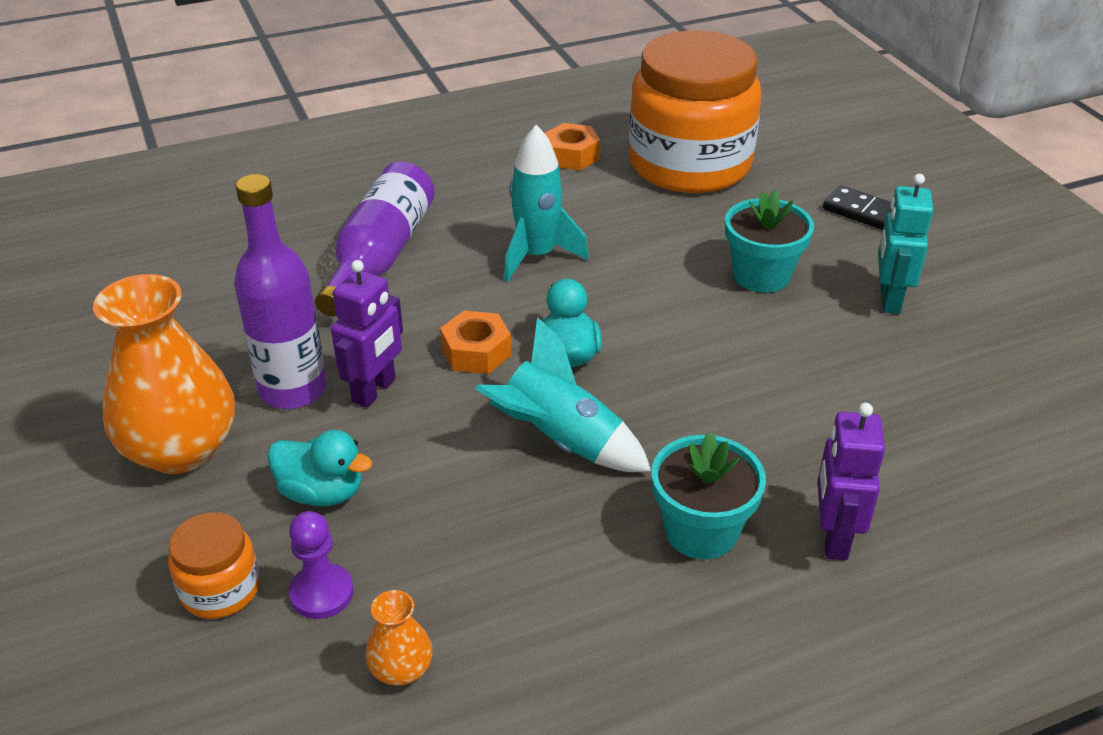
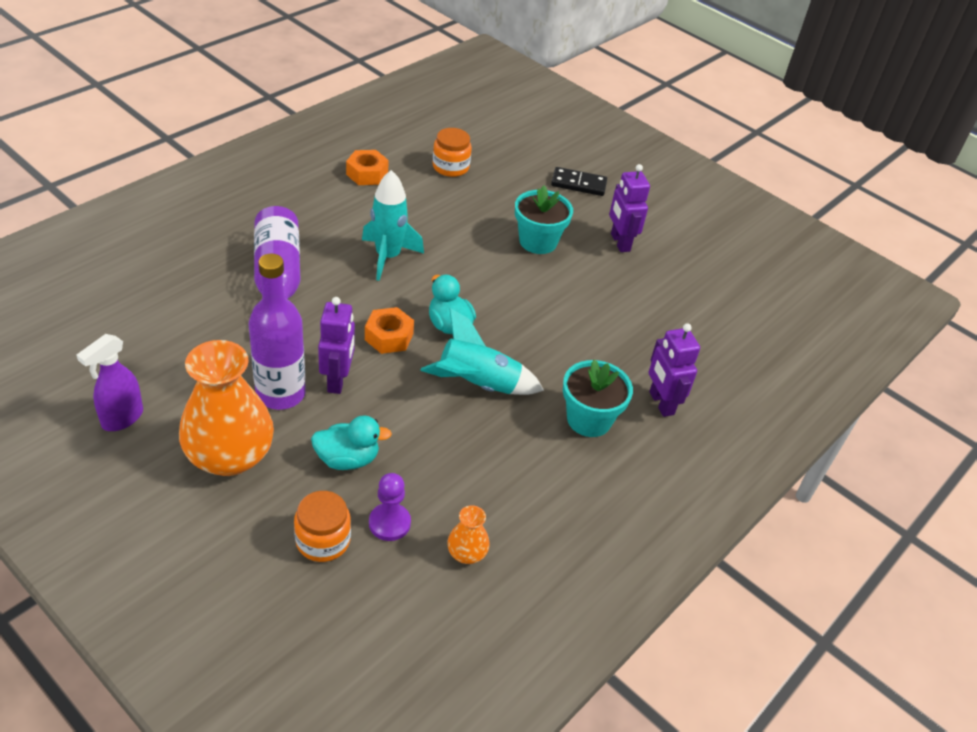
camera: 30 degrees left, 5 degrees up
(92, 373) = (122, 418): none -> purple spray bottle
(689, 164) = (450, 167): orange jar -> orange jar, size x0.42
(889, 299) = (620, 242): turquoise robot -> purple robot

